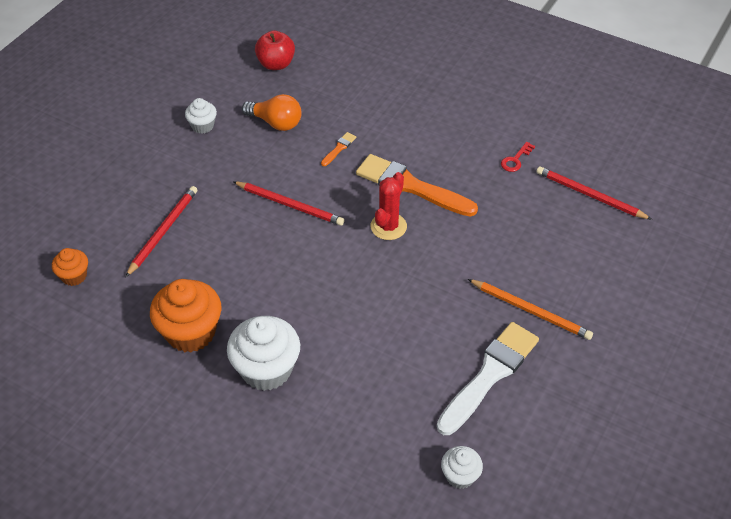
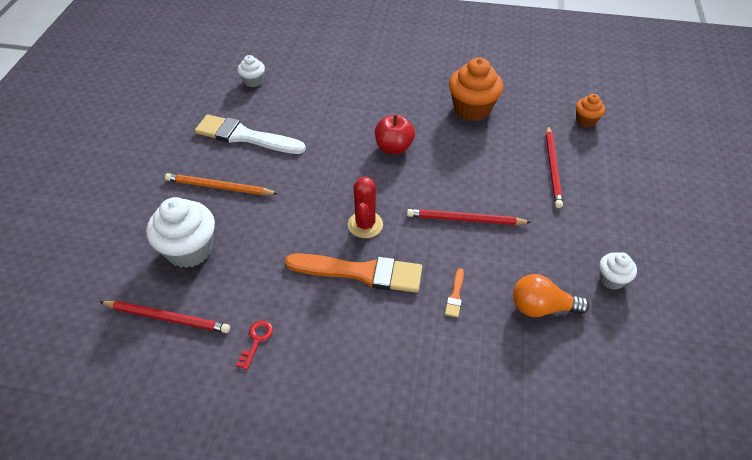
camera: 160 degrees right, 0 degrees up
(266, 369) = (405, 102): white cupcake -> white cupcake (189, 250)
(276, 64) = (606, 400): red apple -> red apple (394, 147)
(489, 374) = (245, 136): white brush -> white brush turned 90 degrees clockwise

